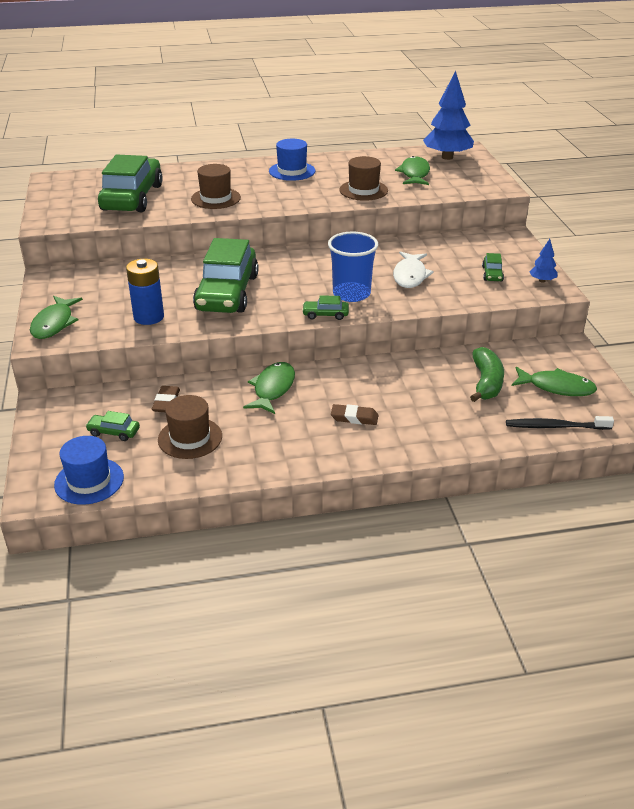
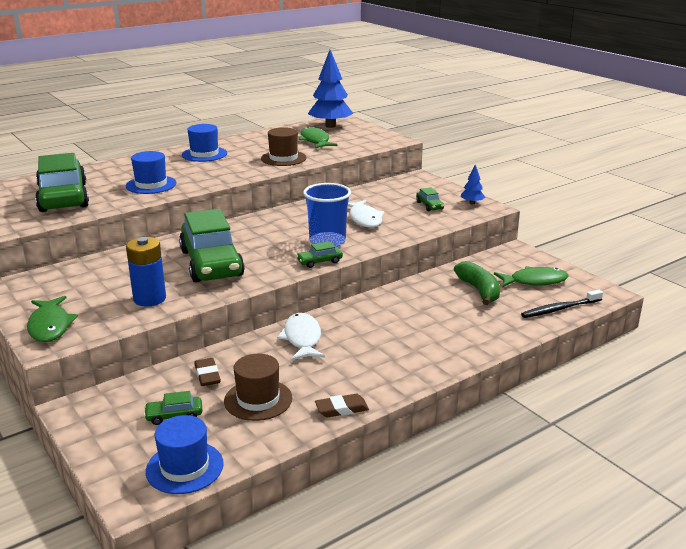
camera: 25 degrees left, 10 degrees down
(216, 198) = (151, 185): brown hat -> blue hat
(272, 389) = (302, 338): green fish -> white fish
(354, 418) = (396, 343): brown eraser -> brown eraser (341, 409)

